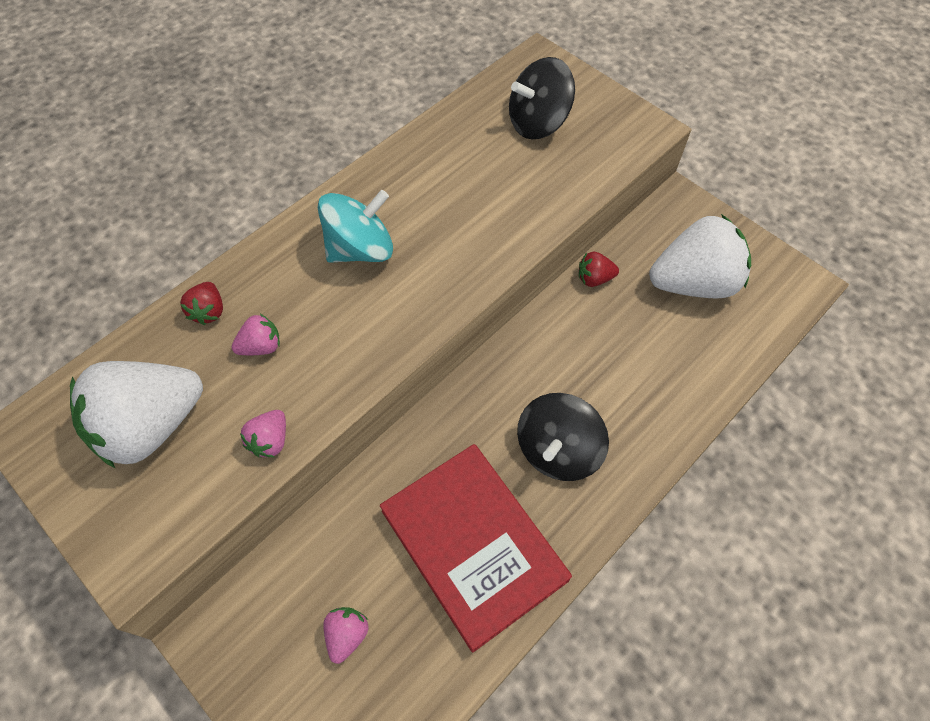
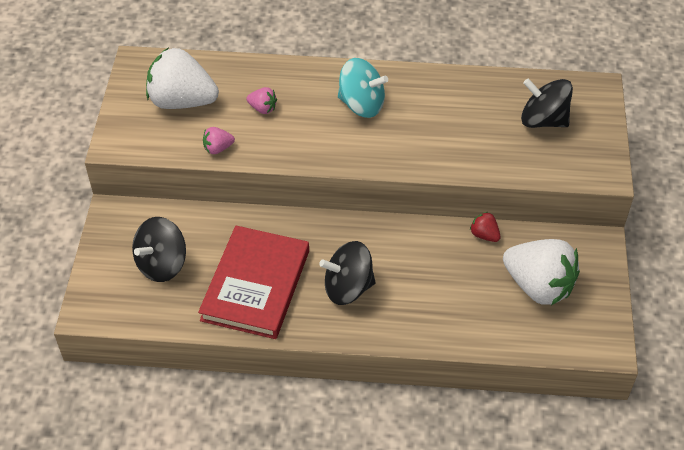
camera: 50 degrees right, 10 degrees down
(209, 311) = (260, 75): red strawberry -> none
(347, 634) = (162, 264): pink strawberry -> black spinning top

